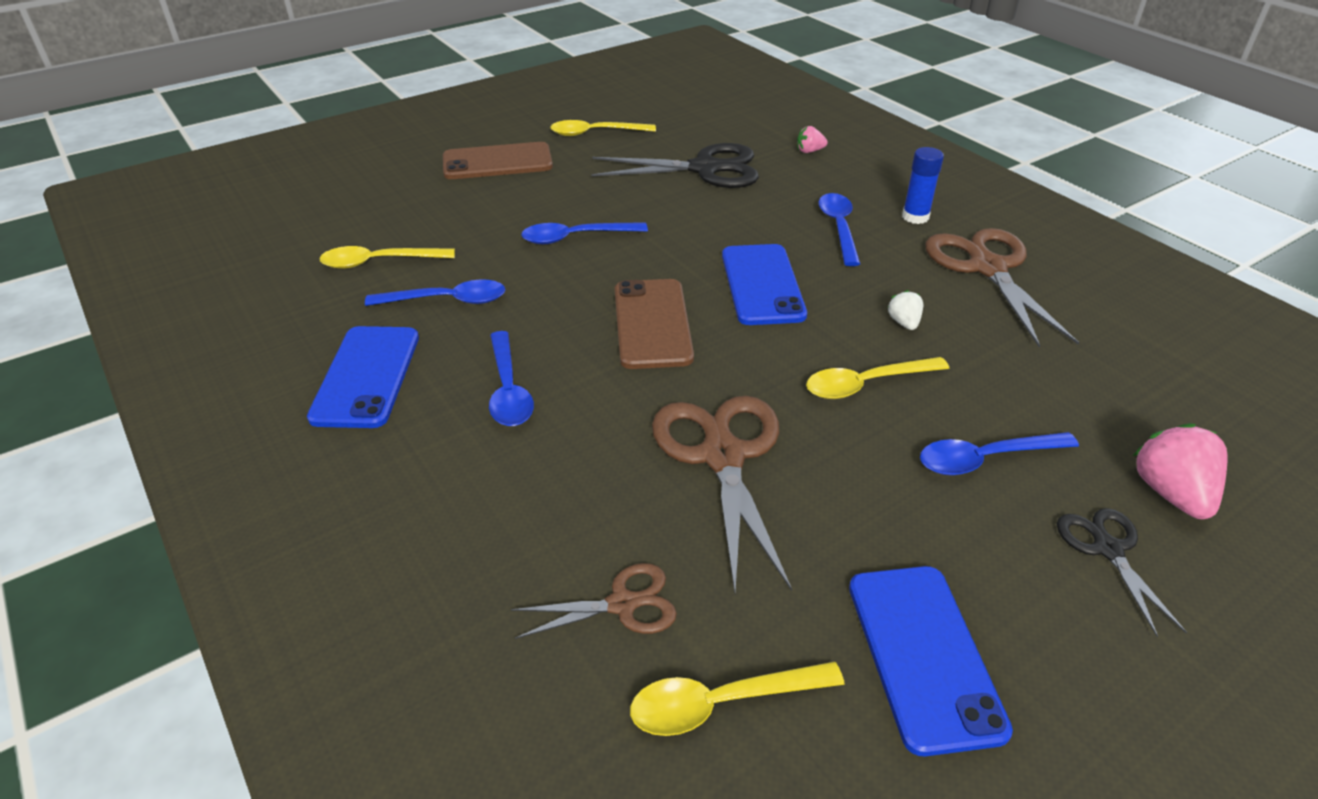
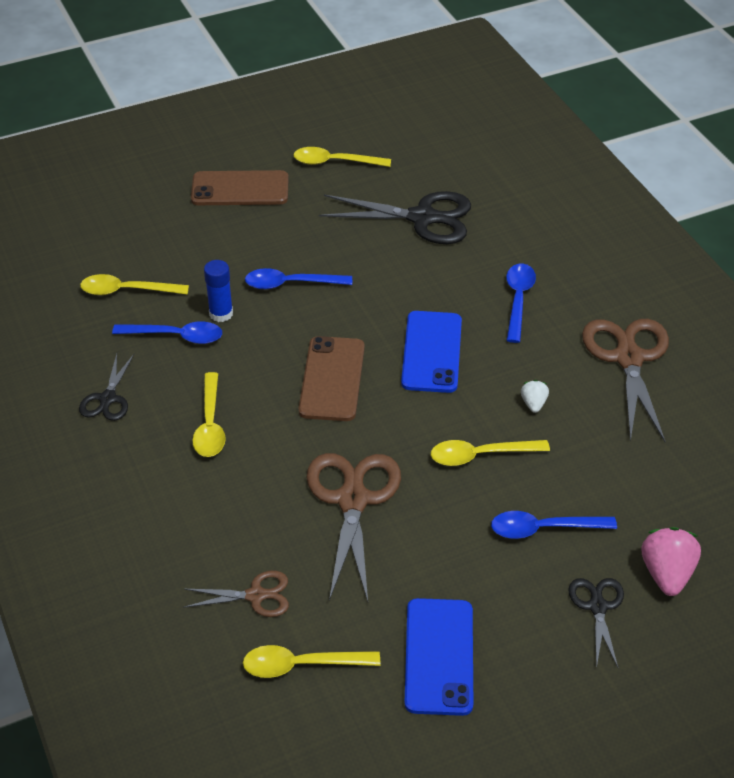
camera: 10 degrees right, 5 degrees up
(366, 376) = (107, 399): blue phone -> black scissors
(508, 390) = (210, 424): blue spoon -> yellow spoon
(809, 151) = (525, 207): pink strawberry -> none
(915, 217) = (590, 296): blue glue stick -> blue glue stick (221, 313)

